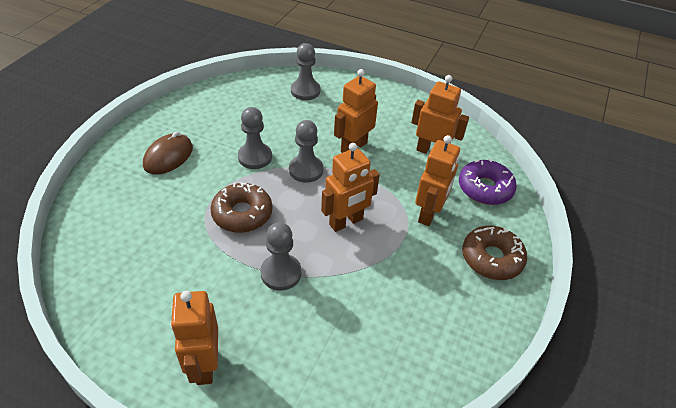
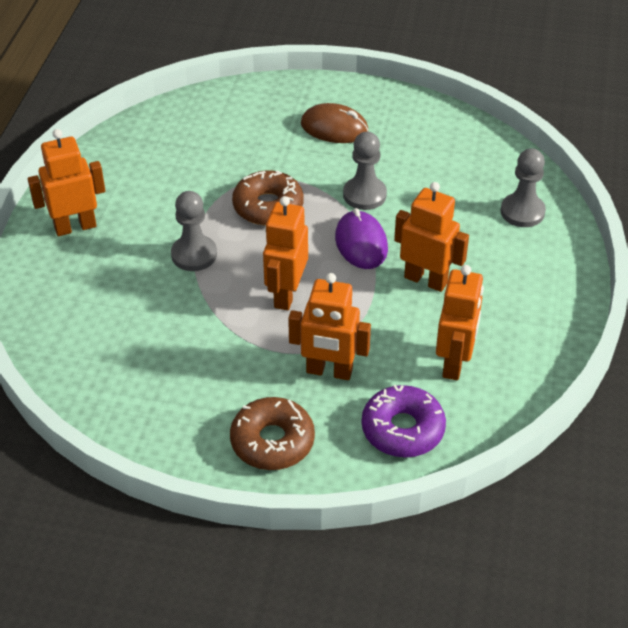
camera: 80 degrees right, 0 degrees up
(306, 170) = (361, 243): grey pawn -> purple mouse
(346, 222) = (286, 294): orange robot -> orange robot turned 60 degrees clockwise

